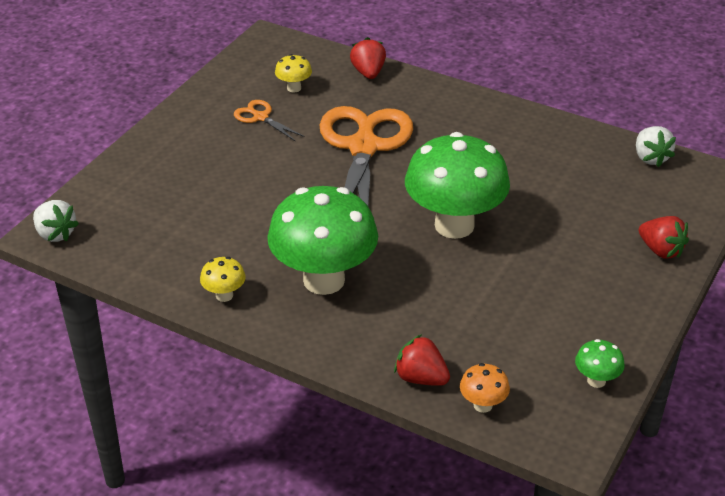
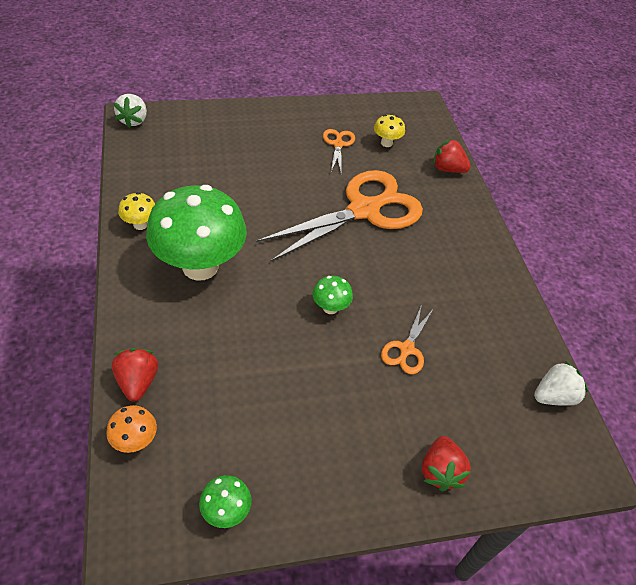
camera: 45 degrees right, 10 degrees up
(368, 73) = (447, 169): red strawberry -> red strawberry turned 105 degrees counterclockwise
(454, 225) = (330, 308): green mushroom -> green mushroom, size x0.41
(538, 206) = (406, 349): none -> orange scissors
(650, 158) = (553, 396): white strawberry -> white strawberry turned 150 degrees counterclockwise

